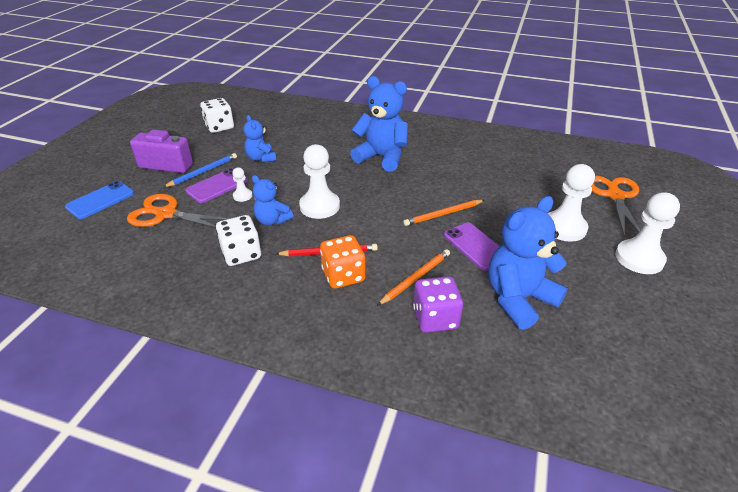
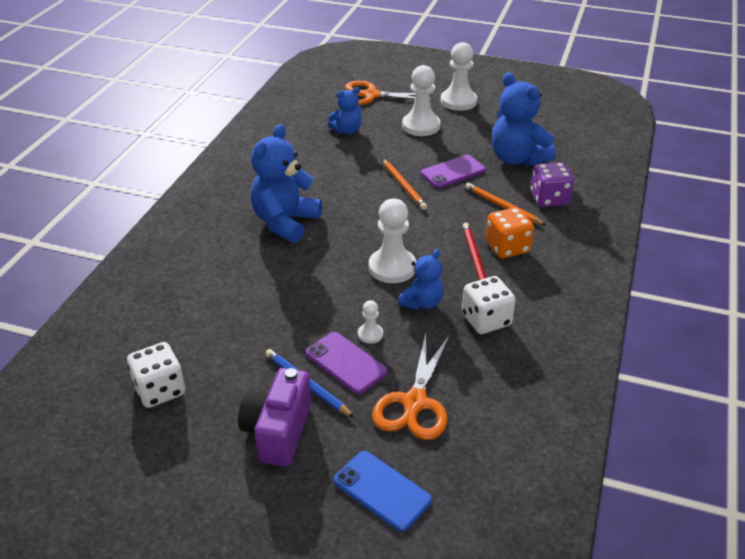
camera: 90 degrees left, 0 degrees up
(261, 158) = (274, 328): blue teddy bear -> blue teddy bear (347, 130)

